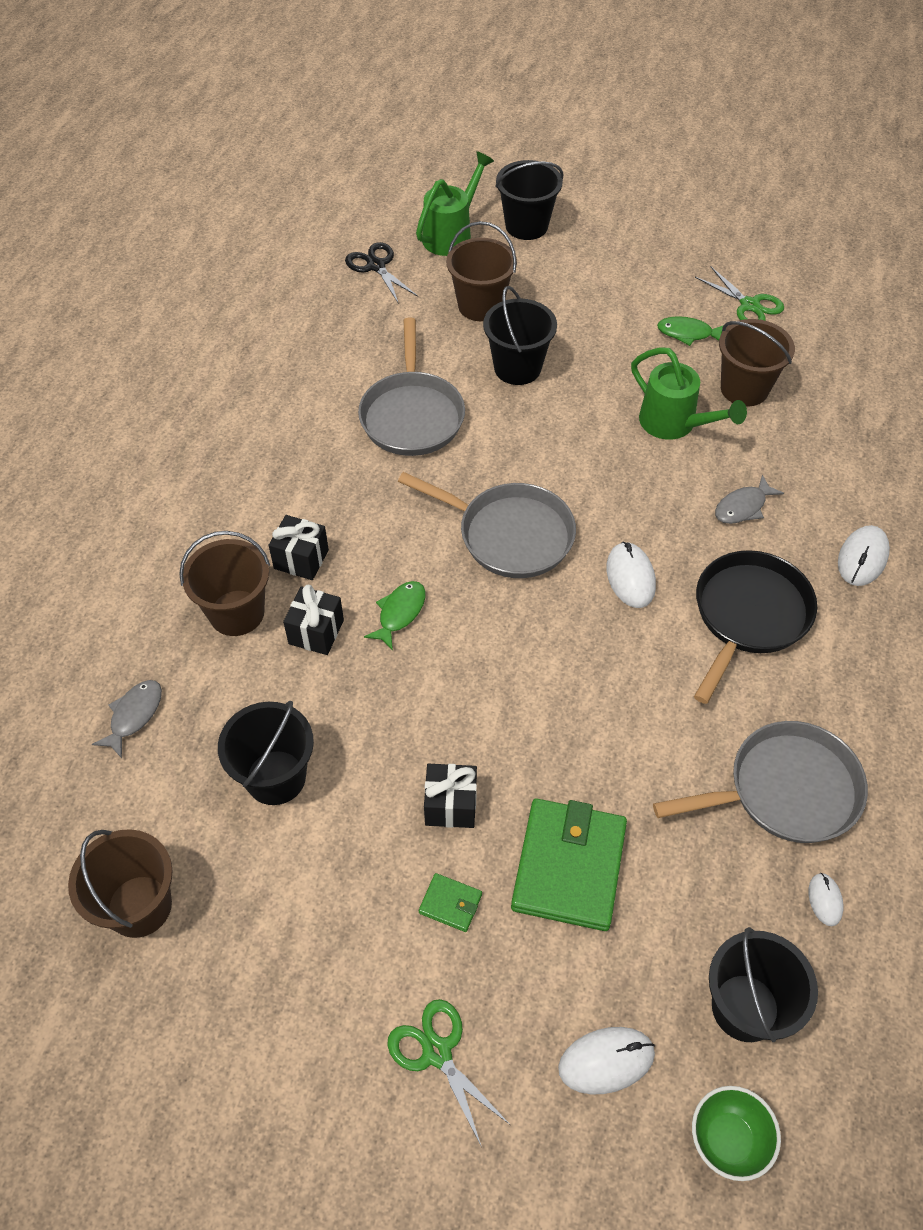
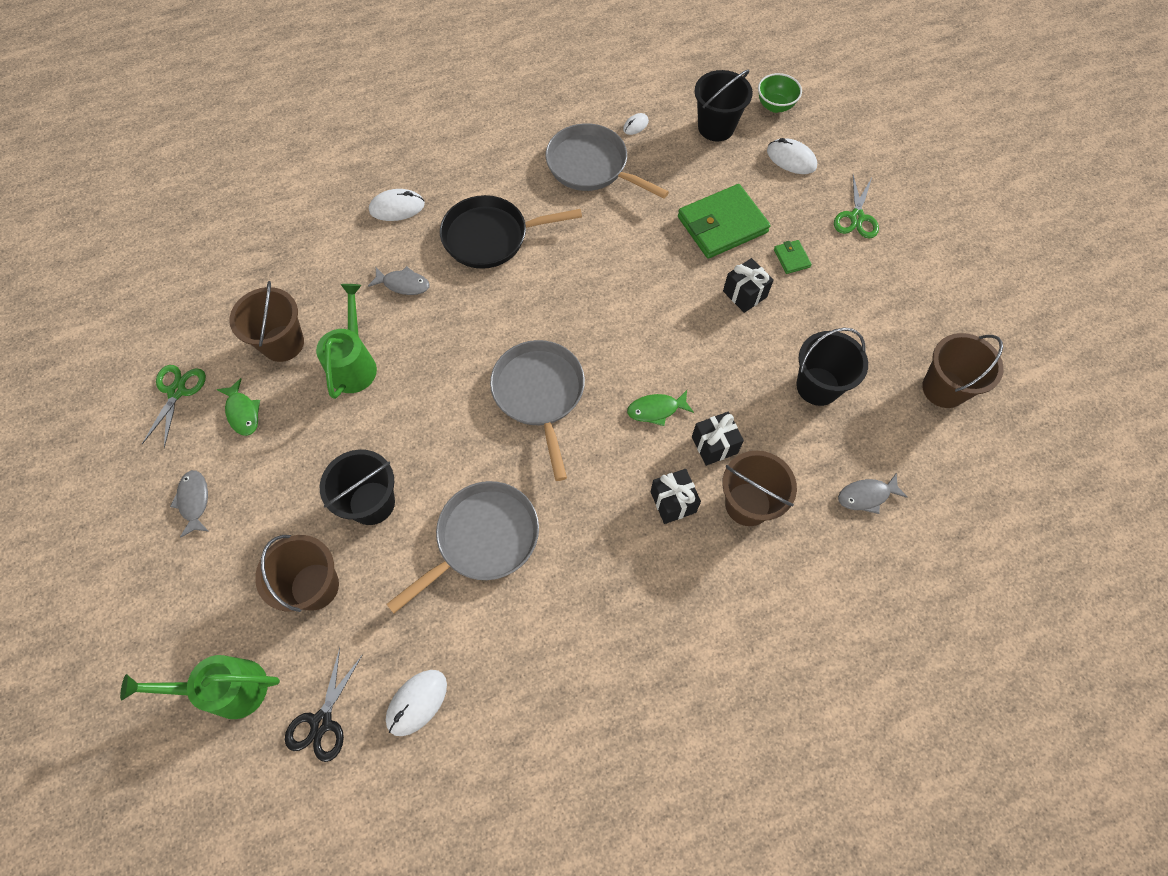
camera: 130 degrees left, 10 degrees up
(526, 226) = (171, 631): black bucket -> none
(625, 275) = (194, 501): none -> grey fish
(630, 577) = (514, 308): white mouse -> white mouse (417, 702)

